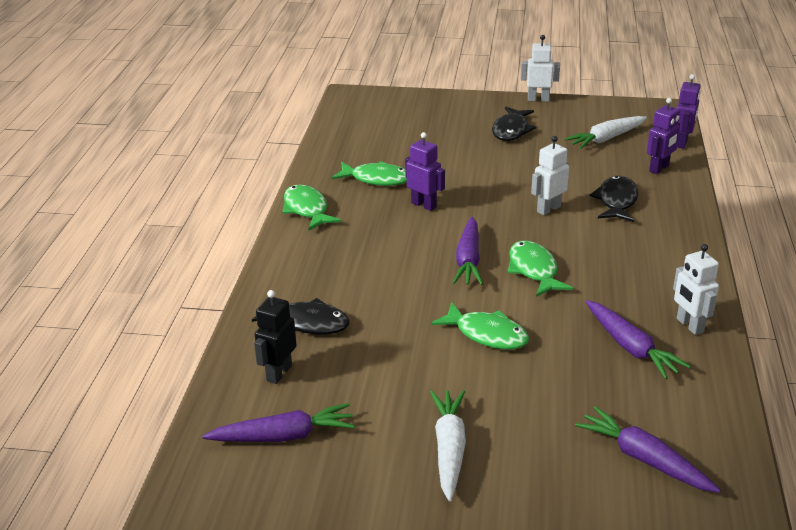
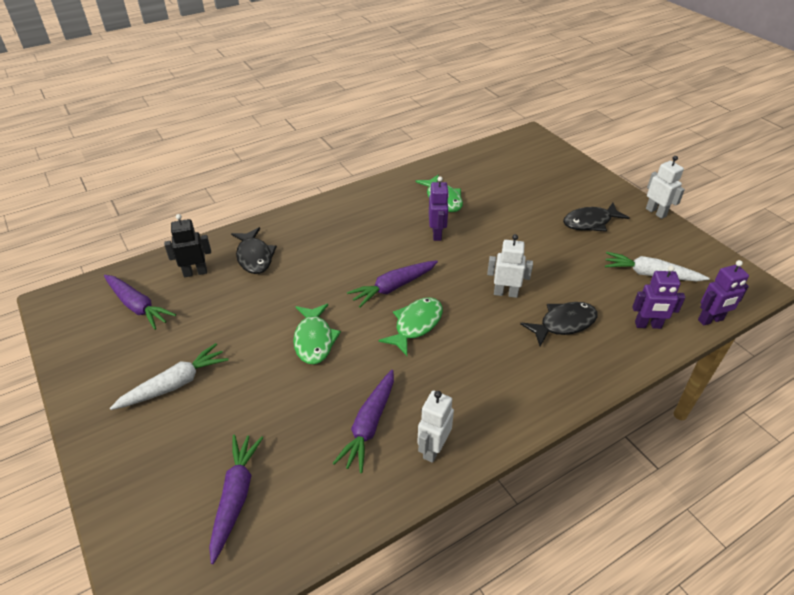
camera: 50 degrees right, 10 degrees up
(307, 209) = (373, 192): green fish -> none

